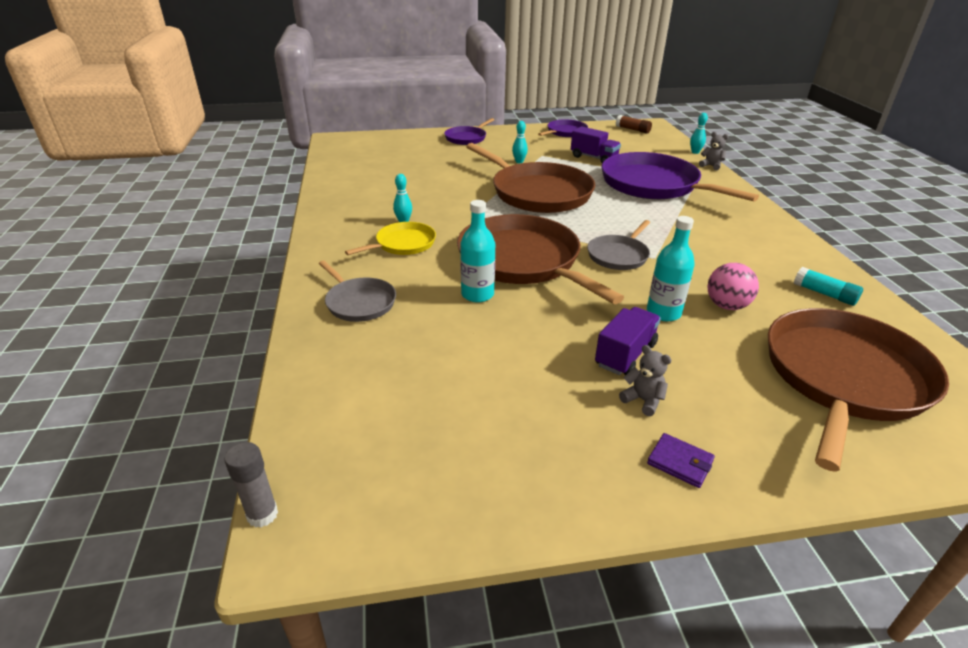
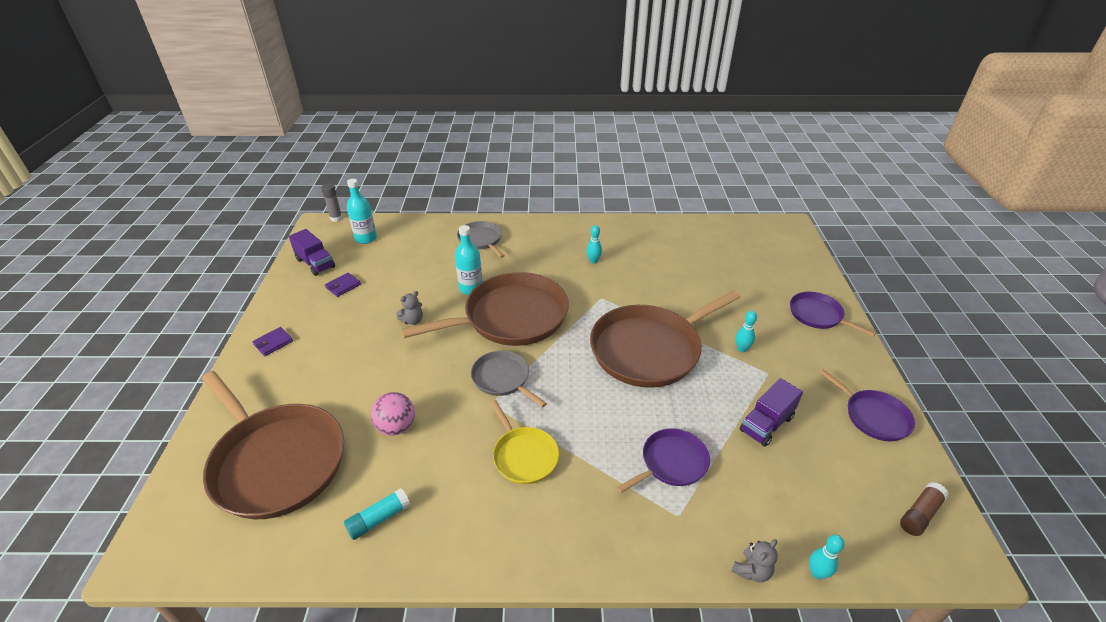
camera: 100 degrees right, 5 degrees up
(359, 302) = (481, 240): grey pan -> grey pan turned 90 degrees clockwise
(403, 244) = (555, 259): yellow pan -> yellow pan (524, 455)
(508, 422) = (343, 286): none -> purple wallet
(625, 355) = (370, 345): purple truck -> purple truck (315, 263)
(643, 400) = (325, 342): grey teddy bear -> grey teddy bear (413, 320)
(653, 185) = (671, 463): purple pan -> purple pan, size x0.51
(663, 313) = (406, 381): turquoise bottle -> turquoise bottle (366, 238)

